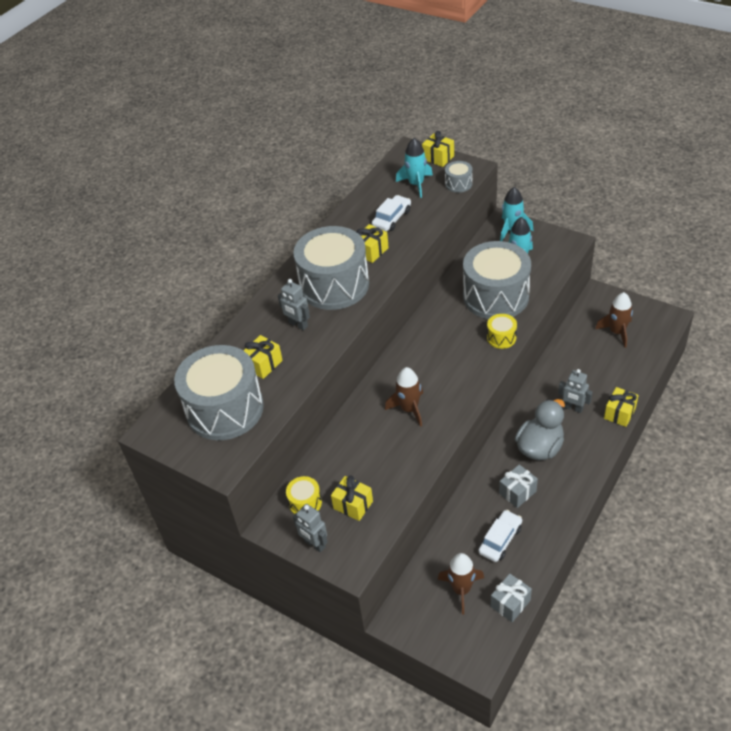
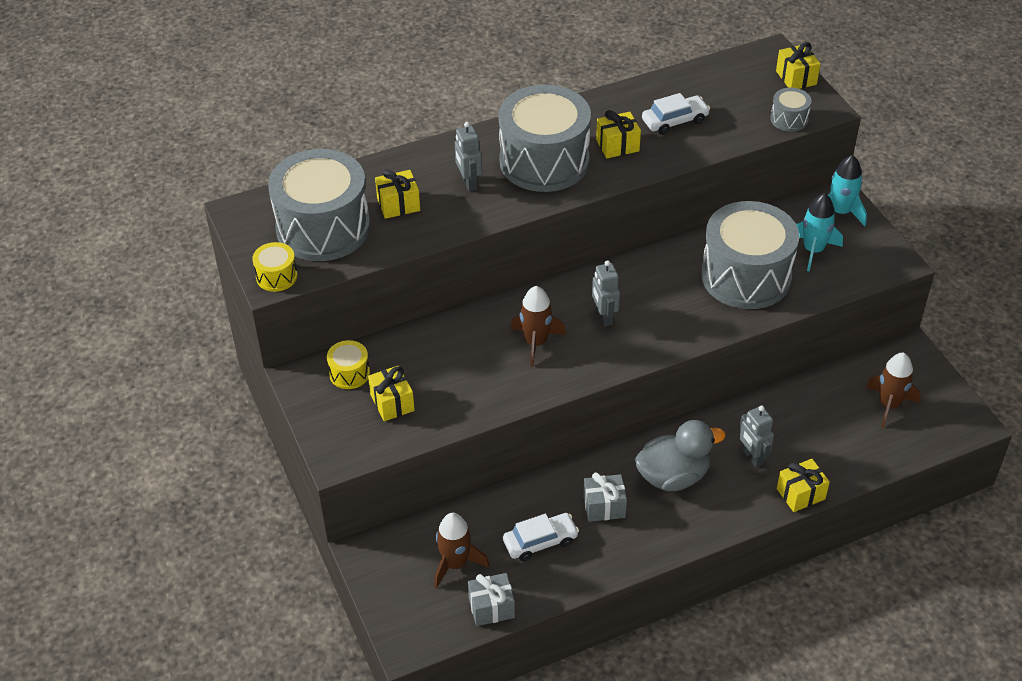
camera: 30 degrees right, 0 degrees up
(314, 544) = (322, 417): grey robot -> grey robot (604, 317)
(416, 184) = (740, 96): turquoise rocket -> none
(501, 337) = (707, 324): yellow drum -> yellow drum (276, 276)

